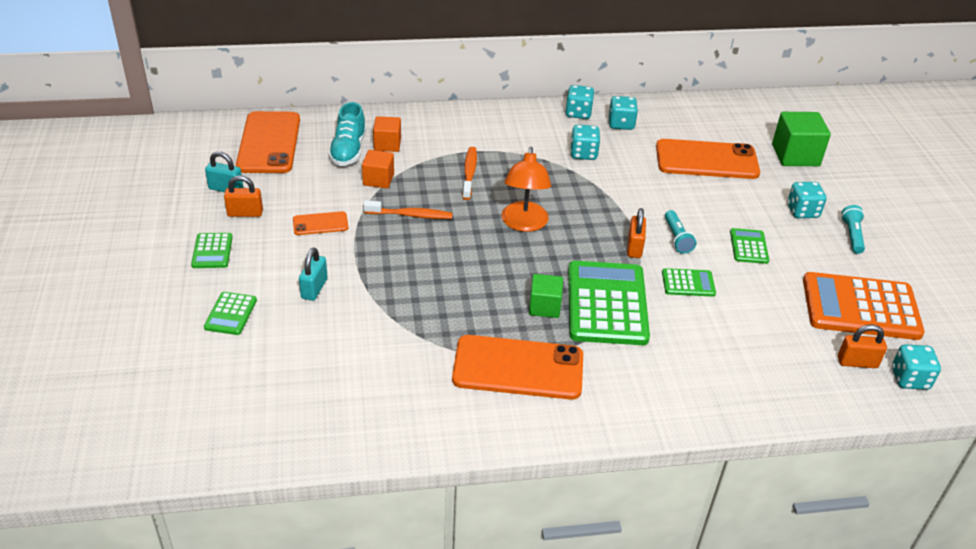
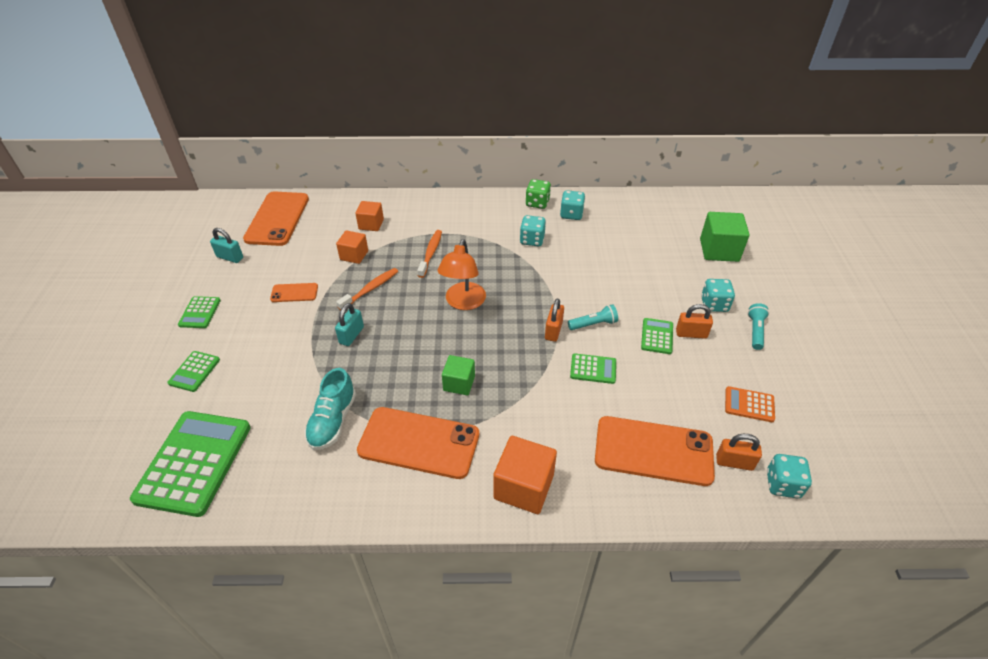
camera: 10 degrees right, 5 degrees up
(245, 213) = (237, 280): orange padlock -> orange padlock (691, 334)
(314, 288) = (270, 352): turquoise padlock -> turquoise padlock (351, 335)
(348, 150) = (338, 228): turquoise shoe -> turquoise shoe (333, 421)
(410, 215) = (370, 289): orange toothbrush -> orange toothbrush turned 60 degrees counterclockwise
(578, 113) = (537, 203): turquoise dice -> green dice
(607, 304) = (515, 384): green calculator -> green calculator (194, 462)
(645, 401) = (523, 487): none -> orange cube
(677, 238) = (593, 324): turquoise flashlight -> turquoise flashlight turned 105 degrees counterclockwise
(706, 160) = (638, 251): orange phone -> orange phone (653, 451)
(860, 307) = (749, 404): orange calculator -> orange calculator, size x0.47

